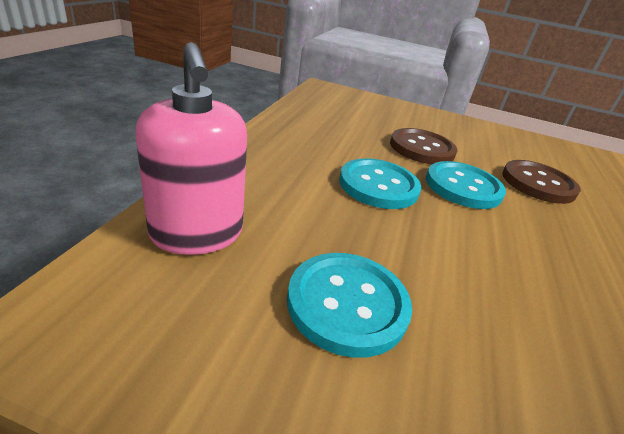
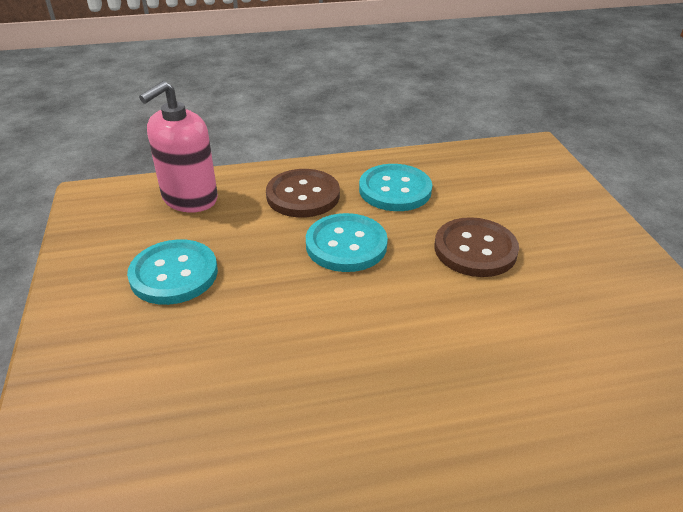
camera: 65 degrees right, 5 degrees up
(463, 187) = (419, 295): turquoise button -> turquoise button (395, 190)
(538, 183) = (524, 356): brown button -> brown button (303, 195)

